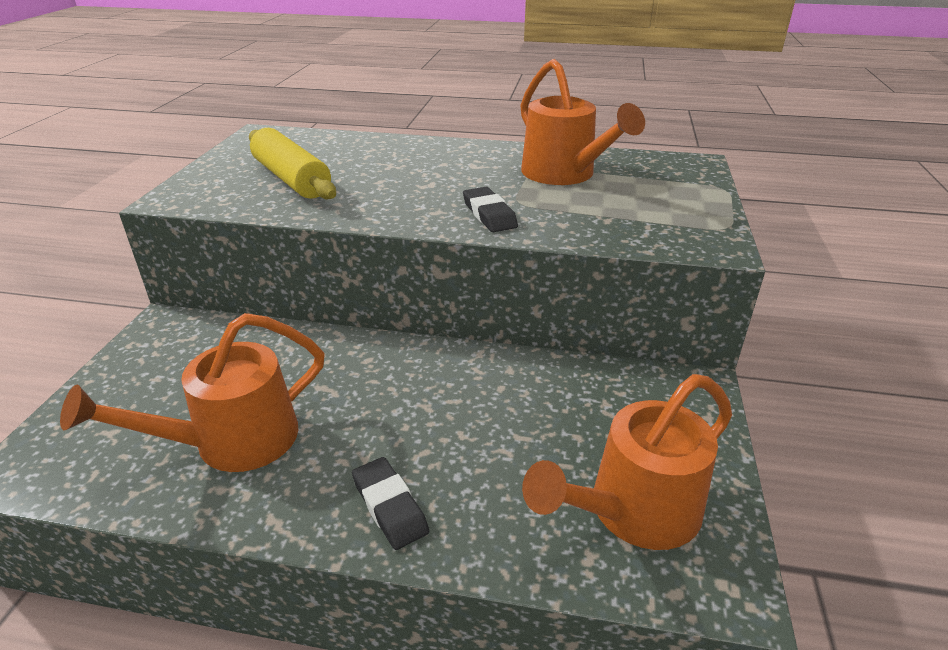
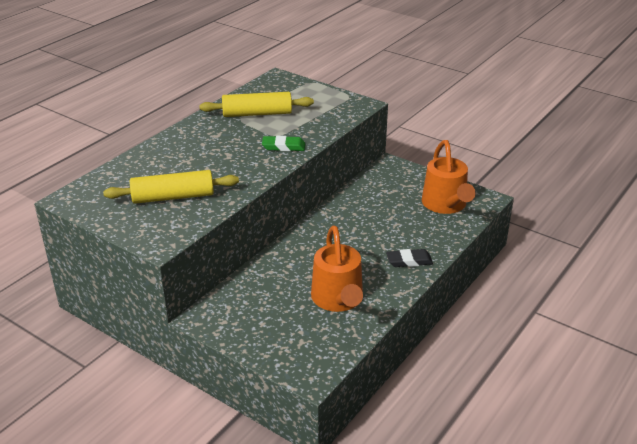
camera: 65 degrees left, 0 degrees up
(489, 214) = (283, 146): black eraser -> green eraser
(565, 175) = (257, 114): orange watering can -> yellow rolling pin

